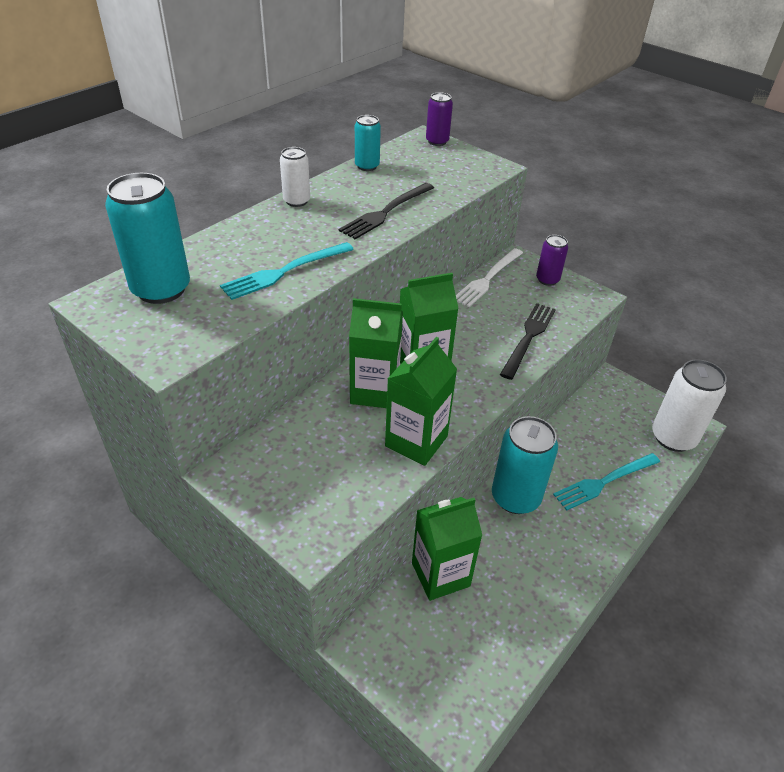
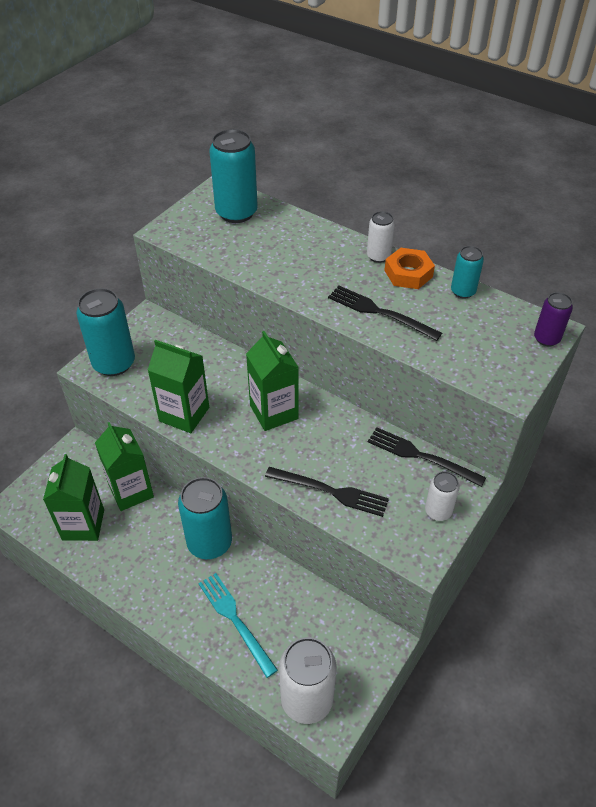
camera: 85 degrees right, 5 degrees up
(284, 272) = (270, 265): turquoise fork -> none
(310, 514) = (114, 363): none -> turquoise can
(331, 189) = (408, 273): none -> orange nut
(374, 391) = (237, 384): green carton -> green carton (83, 525)
(487, 279) = (421, 456): white fork -> black fork
(547, 280) = (438, 511): purple can -> white can

